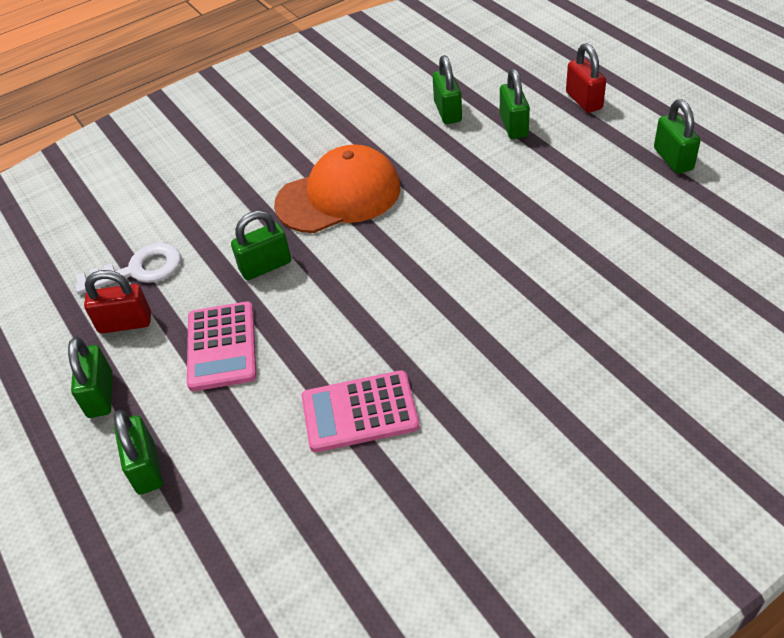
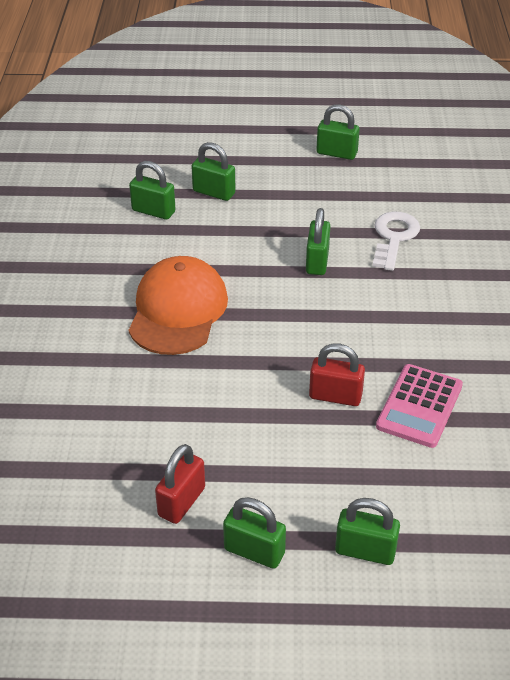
camera: 60 degrees left, 5 degrees down
(139, 270) = (122, 467): white key -> white key (394, 237)
(221, 346) = (276, 451): pink calculator -> none
(265, 266) = (211, 387): green padlock -> green padlock (317, 262)
(584, 101) = (230, 151): red padlock -> red padlock (335, 396)

